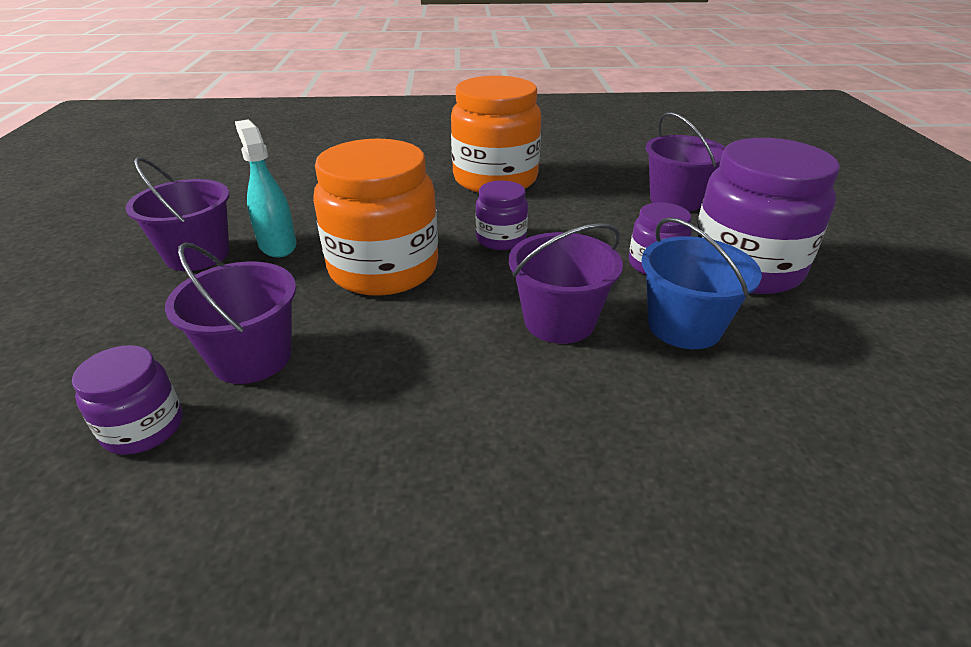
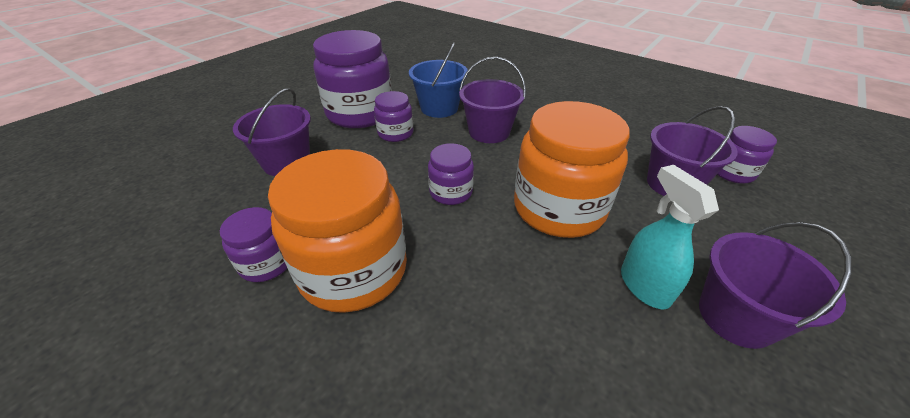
camera: 140 degrees left, 5 degrees up
(277, 245) = (644, 286): turquoise spray bottle -> turquoise spray bottle turned 150 degrees clockwise
(550, 163) = (267, 263): none -> purple jar

